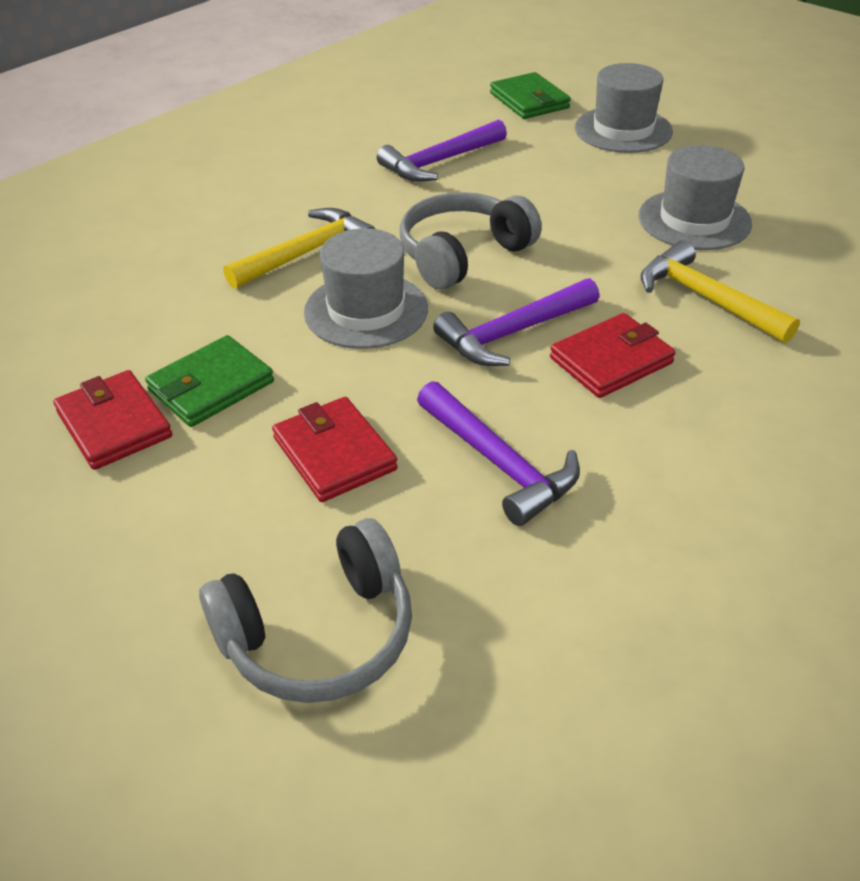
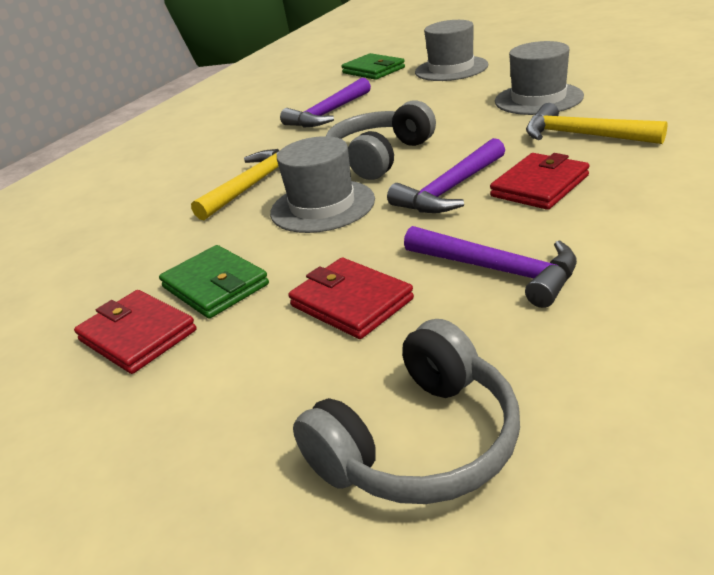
camera: 10 degrees left, 10 degrees down
(211, 386) = (215, 286): green wallet -> green wallet turned 75 degrees counterclockwise

